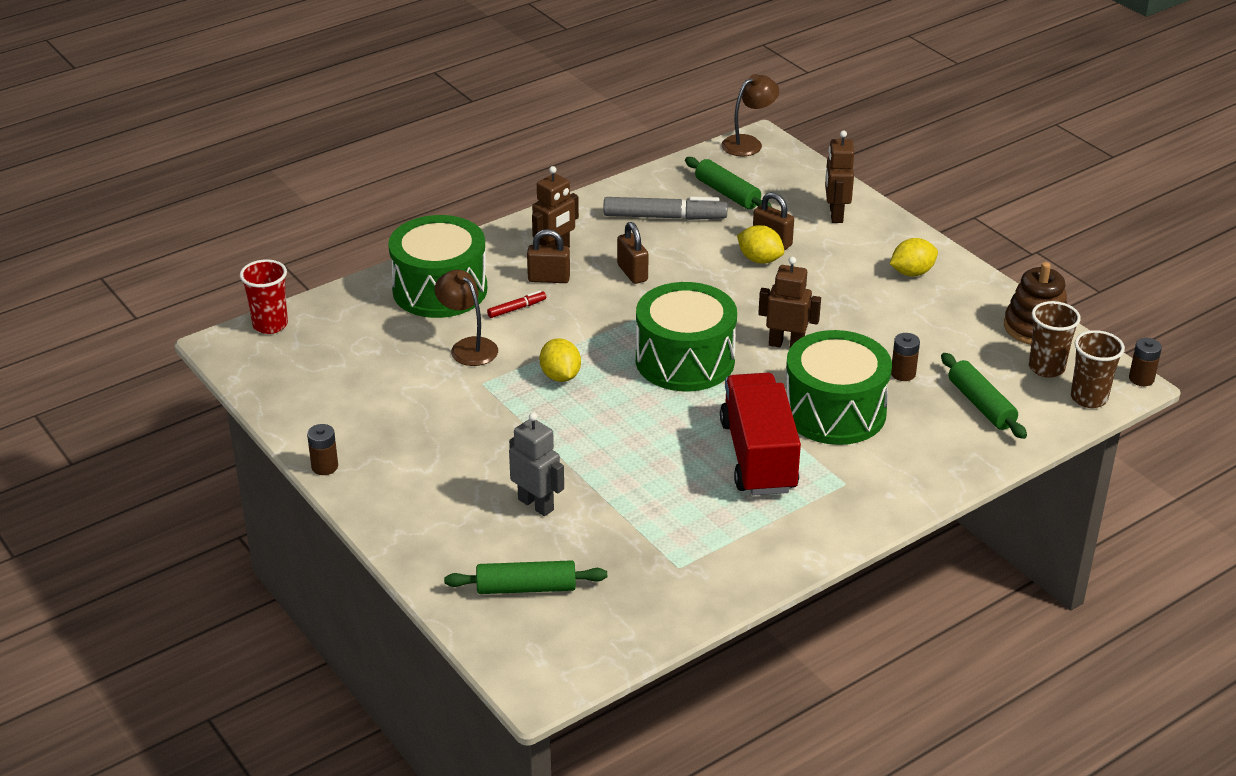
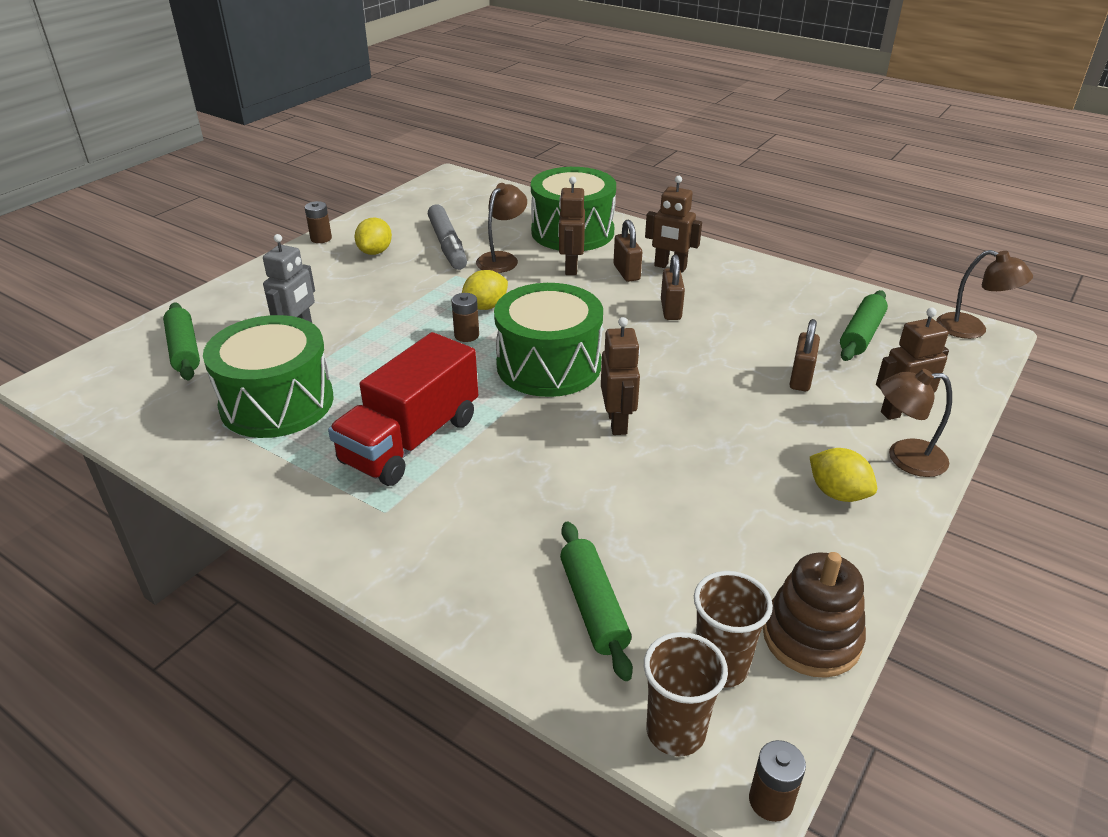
camera: 70 degrees right, 0 degrees up
(270, 325) = (482, 185): red cup -> none
(517, 308) = (571, 268): red marker -> brown robot
(632, 273) = (671, 310): brown padlock -> brown padlock turned 45 degrees counterclockwise
(664, 217) = (780, 308): grey marker -> grey marker (447, 245)
(758, 456) = (411, 440): red truck -> red truck turned 150 degrees clockwise
(759, 260) = (760, 377): yellow lemon -> yellow lemon (375, 252)
(834, 411) = (514, 479): green drum -> green drum (277, 402)
(887, 232) = (905, 458): none -> brown lamp
(903, 374) = (618, 522): brown battery -> brown battery (466, 335)
(981, 404) = (593, 606): green rolling pin -> green rolling pin turned 60 degrees counterclockwise

